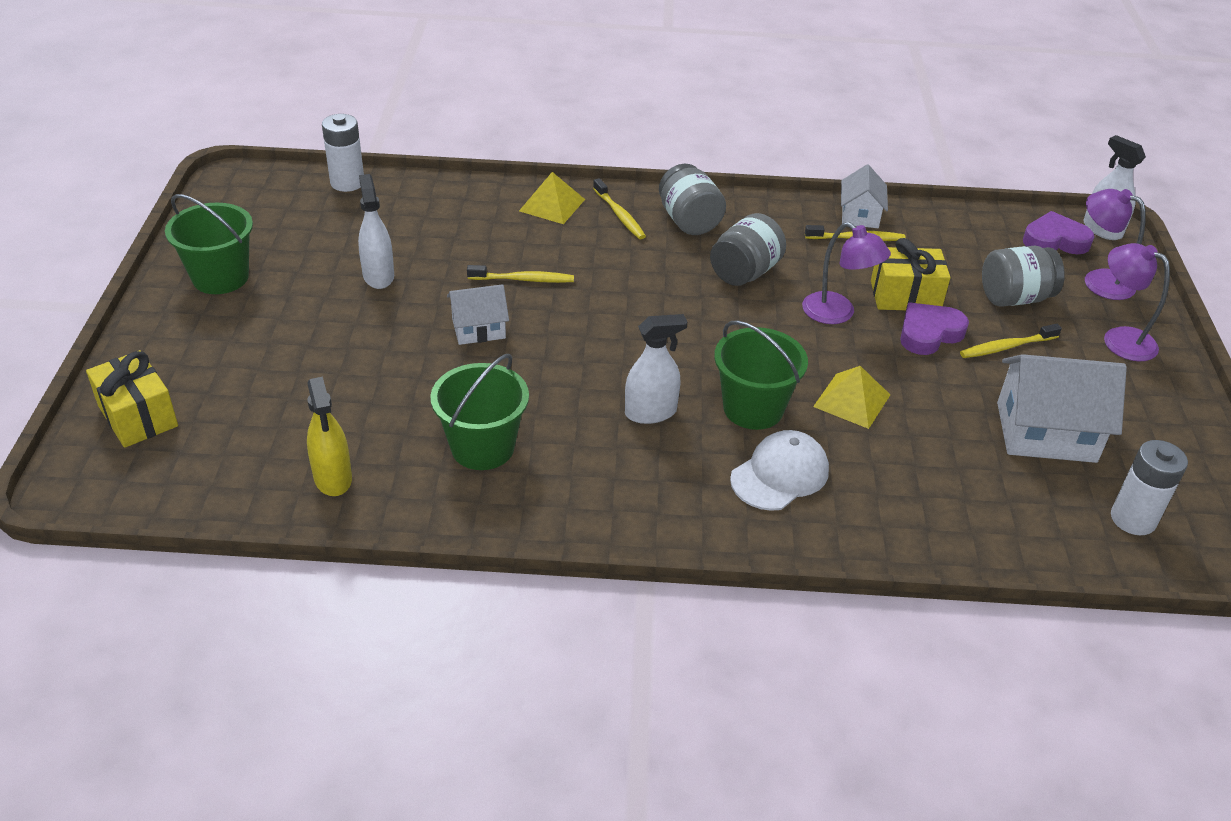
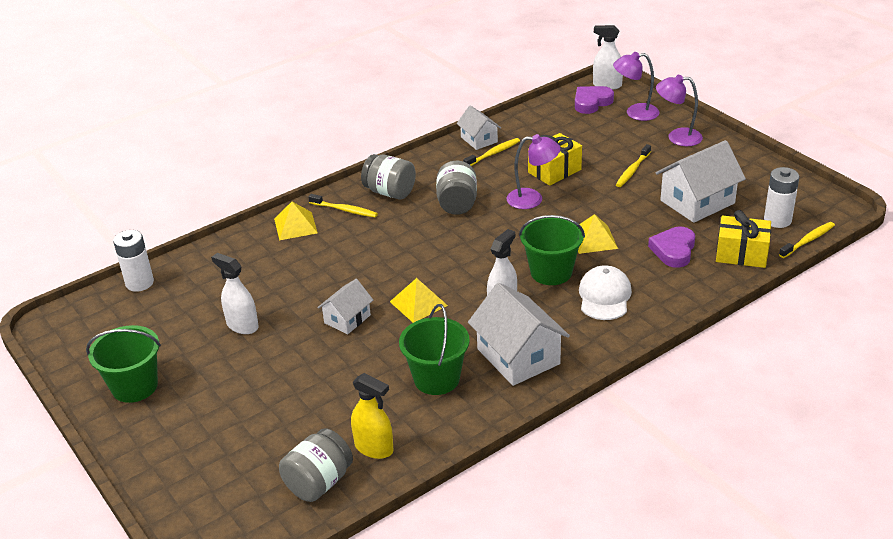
camera: 35 degrees left, 5 degrees down
(138, 416) = (200, 495): yellow gift -> yellow gift (741, 254)
(523, 279) = (336, 277): yellow toothbrush -> yellow toothbrush (808, 240)
(567, 356) = (418, 303): none -> yellow pyramid
(595, 480) = (518, 356): none -> white house
(929, 333) = (589, 184): purple heart -> purple heart (673, 250)
(1014, 298) = (607, 143): grey jar -> grey jar (319, 482)

